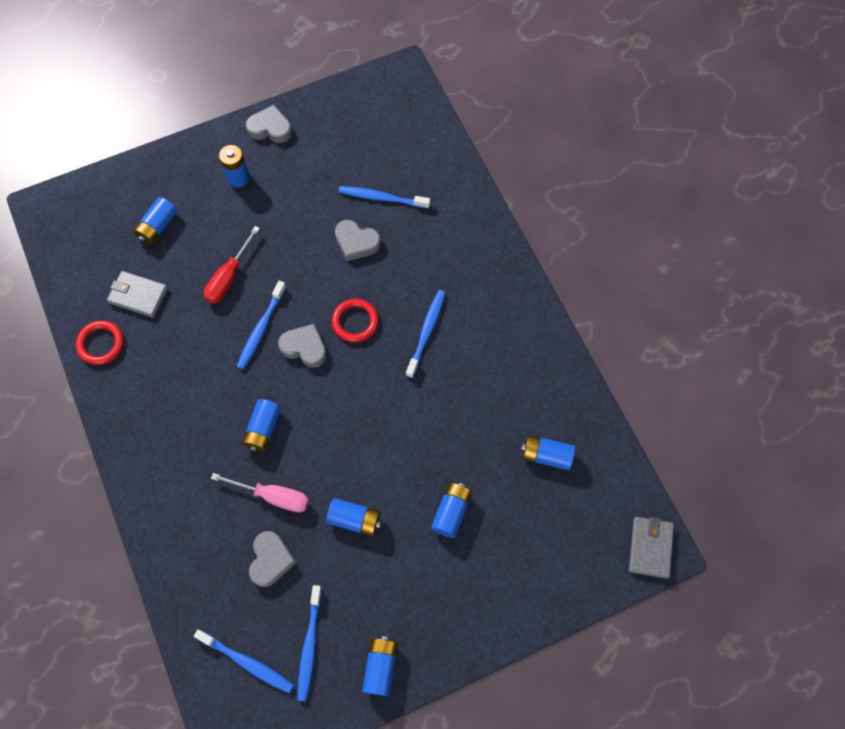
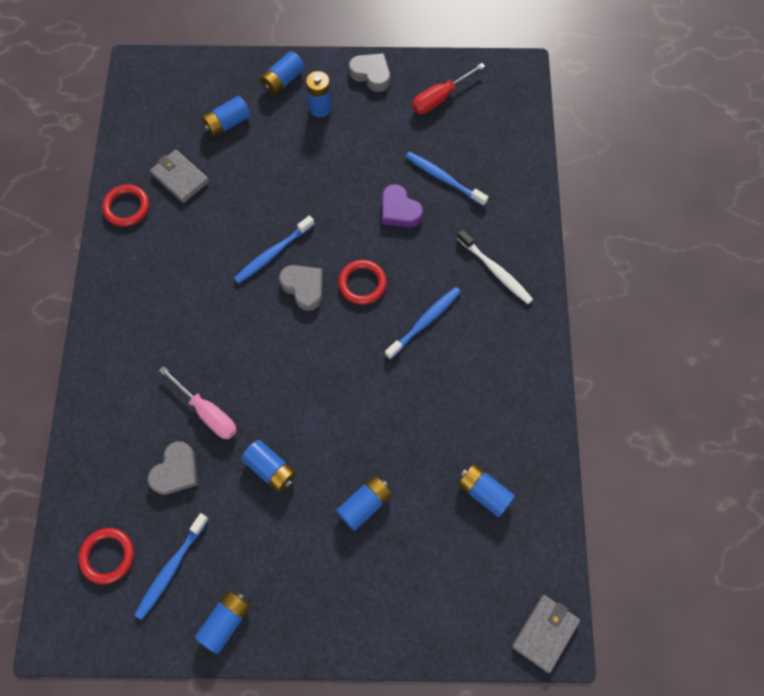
camera: 25 degrees right, 0 degrees up
(229, 277) = (267, 194): red screwdriver -> red screwdriver (440, 98)
(246, 662) = (107, 556): blue toothbrush -> red ring
(263, 429) = (229, 347): blue battery -> blue battery (283, 81)
(356, 242) = (399, 210): grey heart -> purple heart
(466, 261) = (495, 271): none -> white toothbrush

